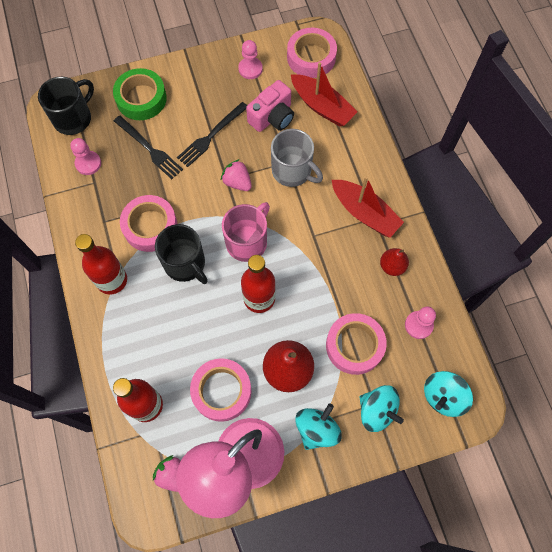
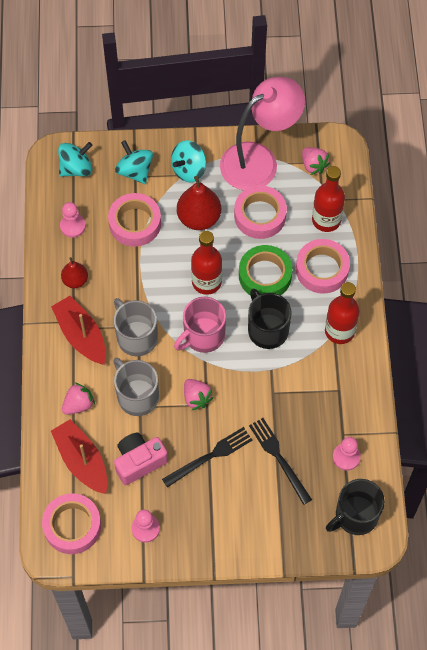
camera: 165 degrees left, 5 degrees down
(141, 98) = (276, 521): green tape -> green tape (265, 275)
(150, 226) = (294, 374): pink tape -> pink tape (322, 269)
(311, 224) = (136, 337): none -> grey mug
(343, 151) = (78, 404): none -> pink strawberry

